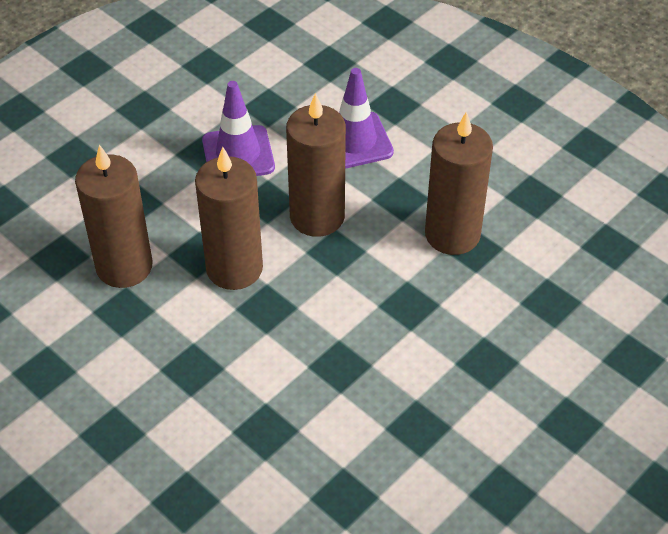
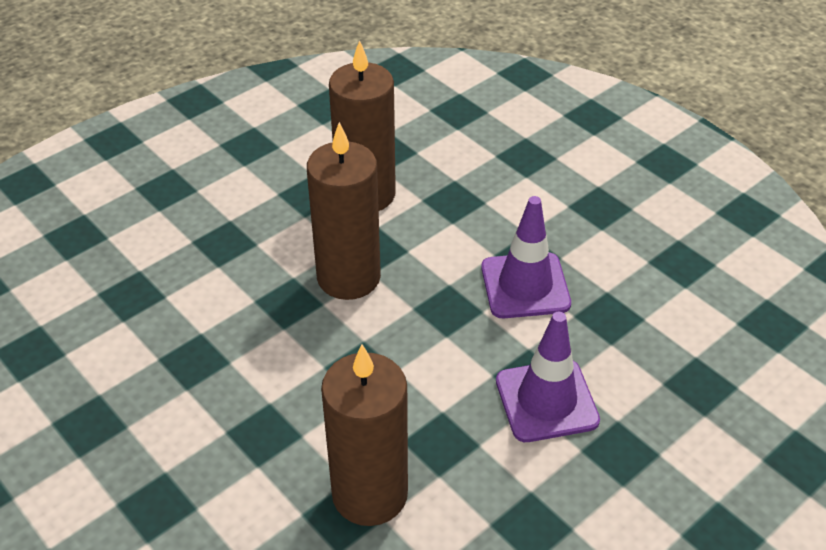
camera: 95 degrees right, 5 degrees down
(317, 216) = (417, 354): brown candle -> none

